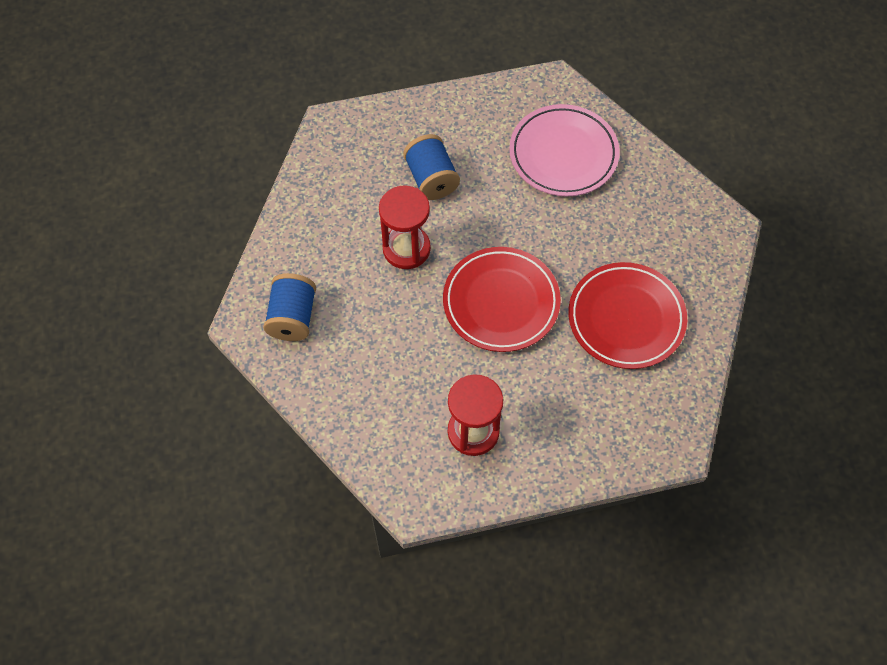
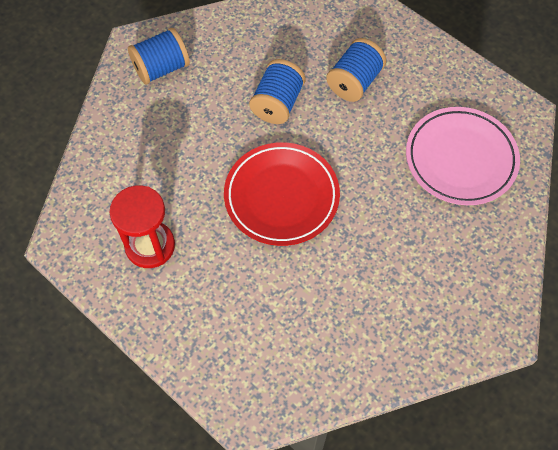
camera: 55 degrees right, 0 degrees up
(406, 249) = (277, 103): red hourglass -> blue spool
(626, 318) = (340, 300): red plate -> none

